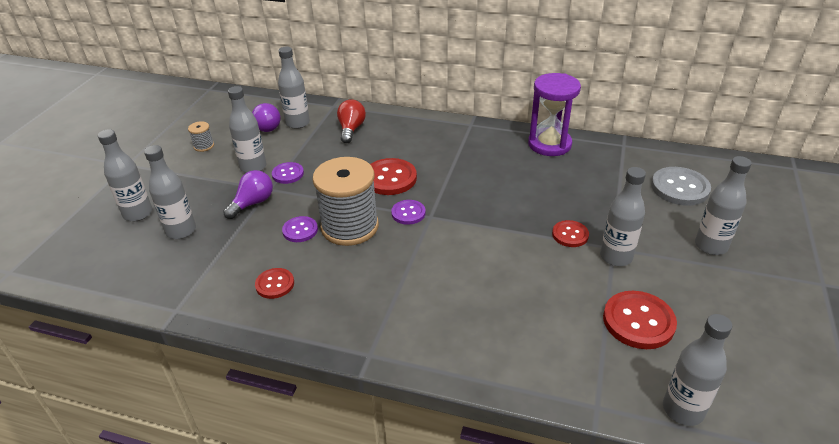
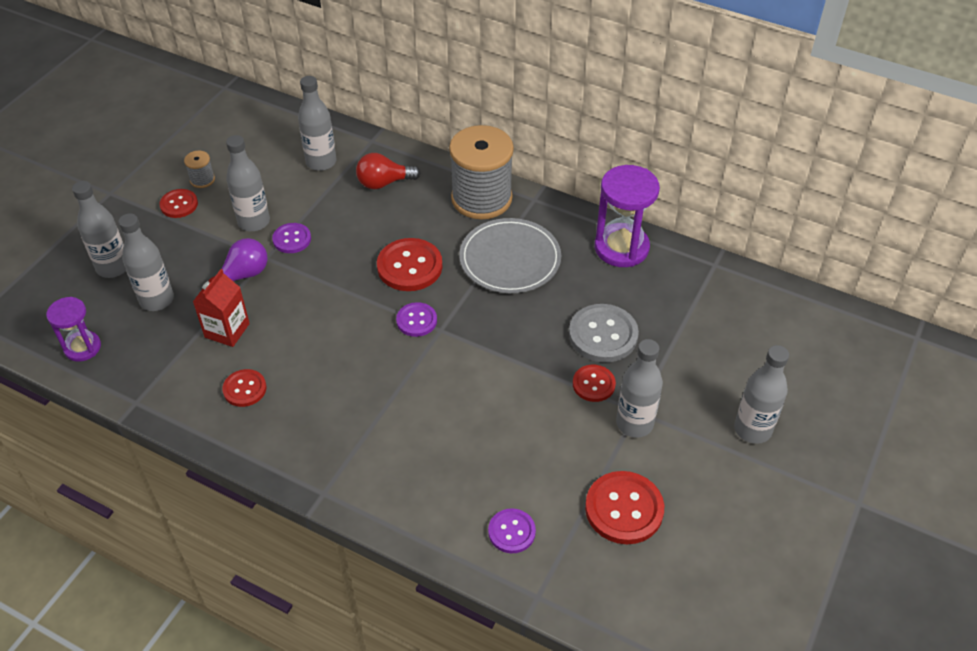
camera: 10 degrees right, 10 degrees up
(119, 276) = (82, 347): none -> purple hourglass
(187, 164) = (179, 204): none -> red button
(248, 243) = (227, 330): none -> red carton
(268, 126) = (285, 161): purple light bulb -> none
(300, 230) = (288, 322): purple button -> purple button (511, 532)
(350, 227) = (344, 328): grey spool -> grey spool (481, 198)
(351, 129) = (384, 183): red light bulb -> red light bulb turned 120 degrees counterclockwise
(467, 163) = (510, 259): none -> grey plate
(680, 188) = (755, 341): grey button -> grey button (603, 335)
(683, 410) = (625, 617): grey bottle -> none

